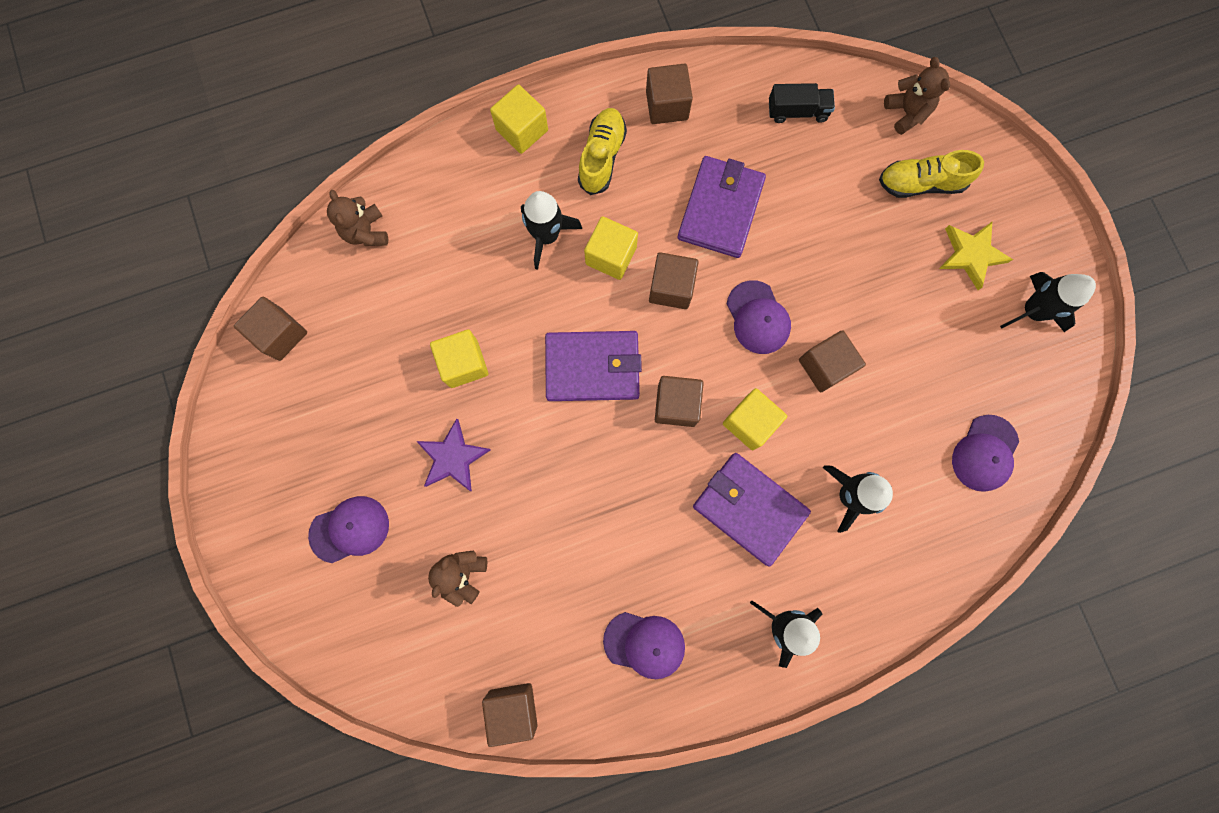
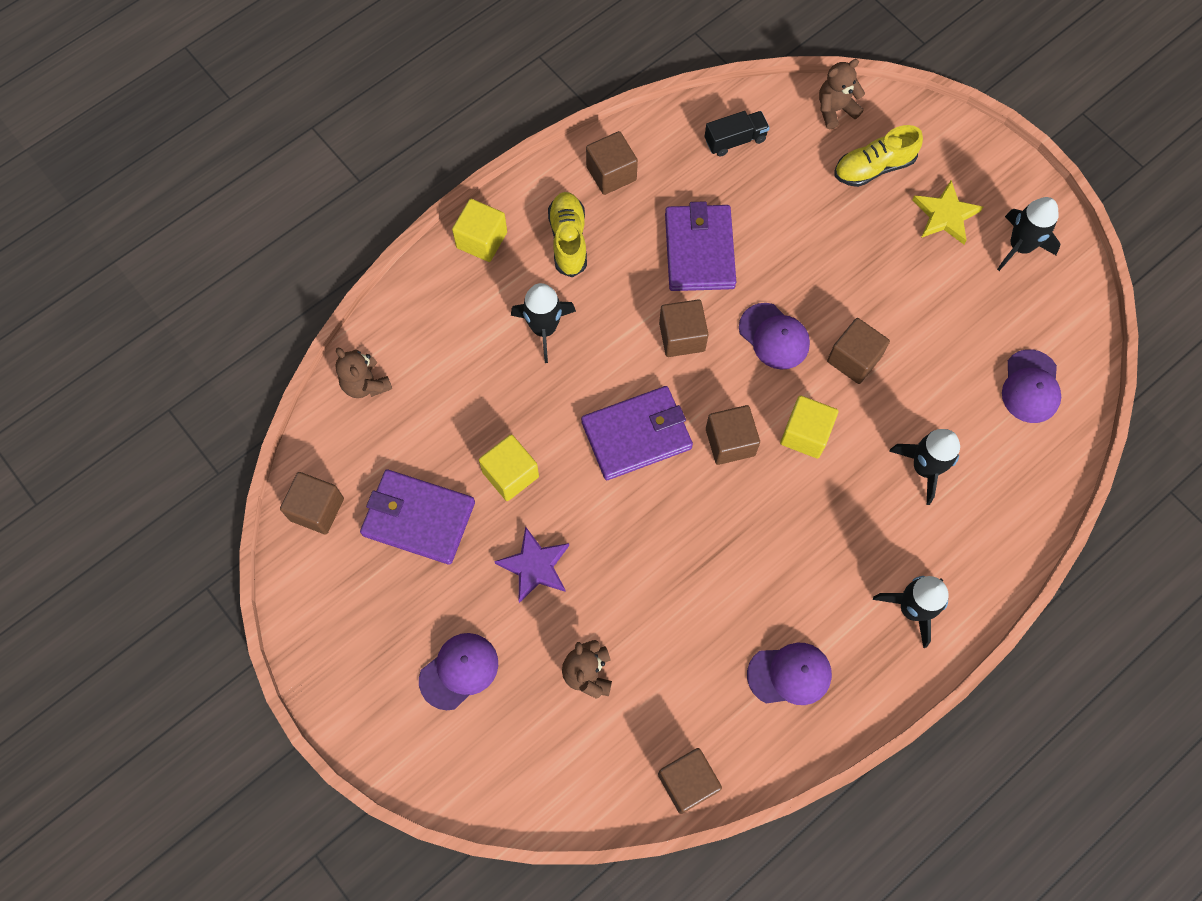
camera: 20 degrees left, 10 degrees down
(611, 256) = (613, 327): yellow cube -> none
(749, 508) = (837, 513): purple wallet -> purple wallet (418, 518)
(906, 113) = (835, 109): brown teddy bear -> brown teddy bear turned 75 degrees counterclockwise

